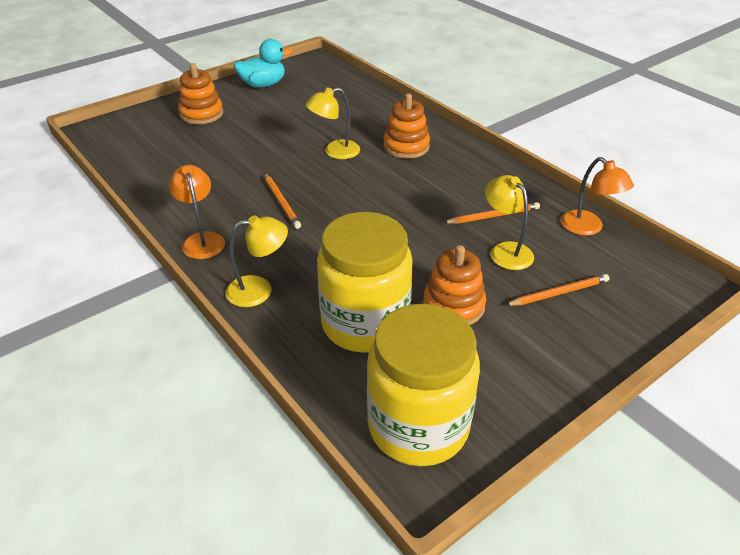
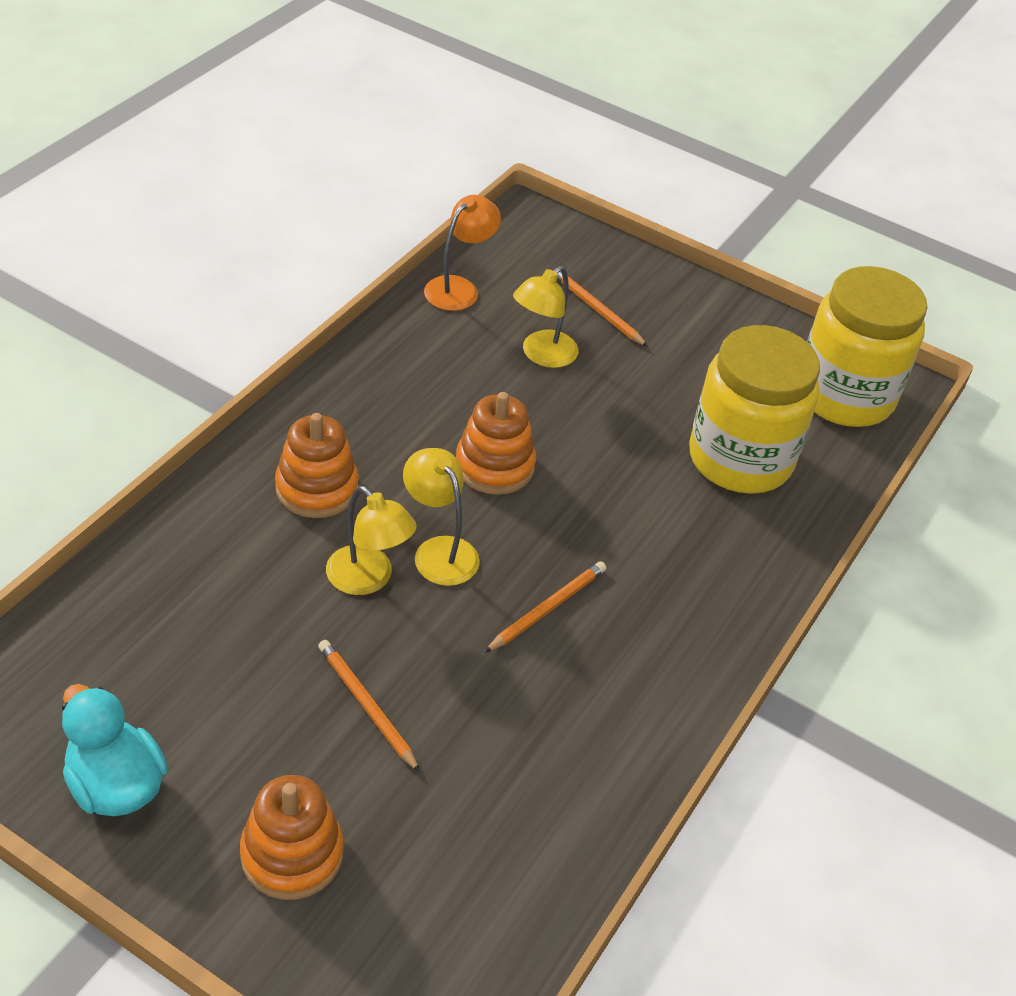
camera: 115 degrees left, 5 degrees up
(202, 240) = (686, 677): orange lamp -> none
(259, 290) = (745, 573): yellow lamp -> yellow lamp (439, 551)
(453, 305) = (667, 390): orange stacking toy -> orange stacking toy (494, 466)
(493, 216) = (472, 371): orange pencil -> orange pencil (366, 706)

